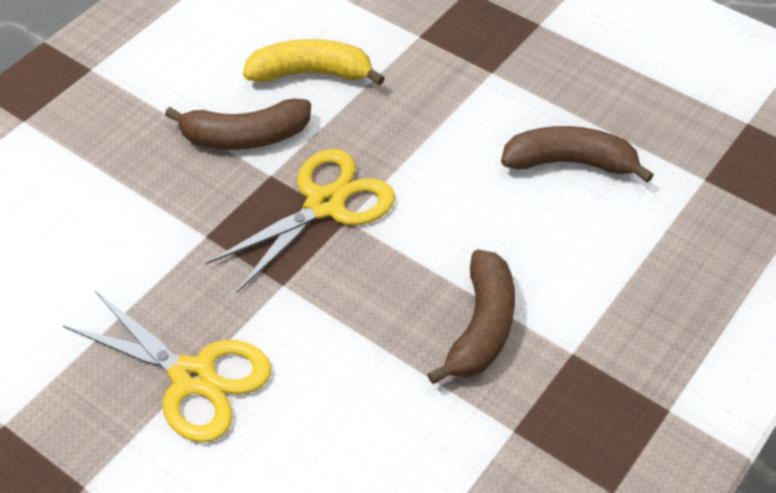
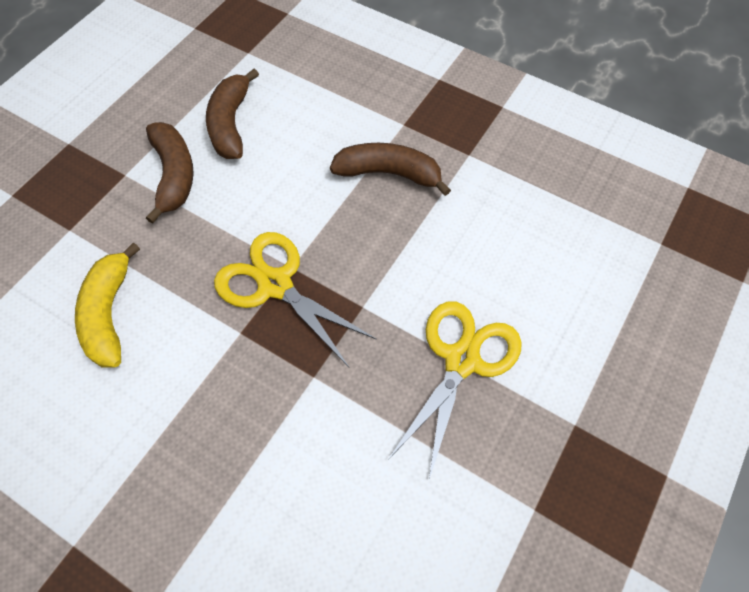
camera: 95 degrees left, 10 degrees up
(245, 137) = (191, 361): brown banana -> brown banana (174, 175)

